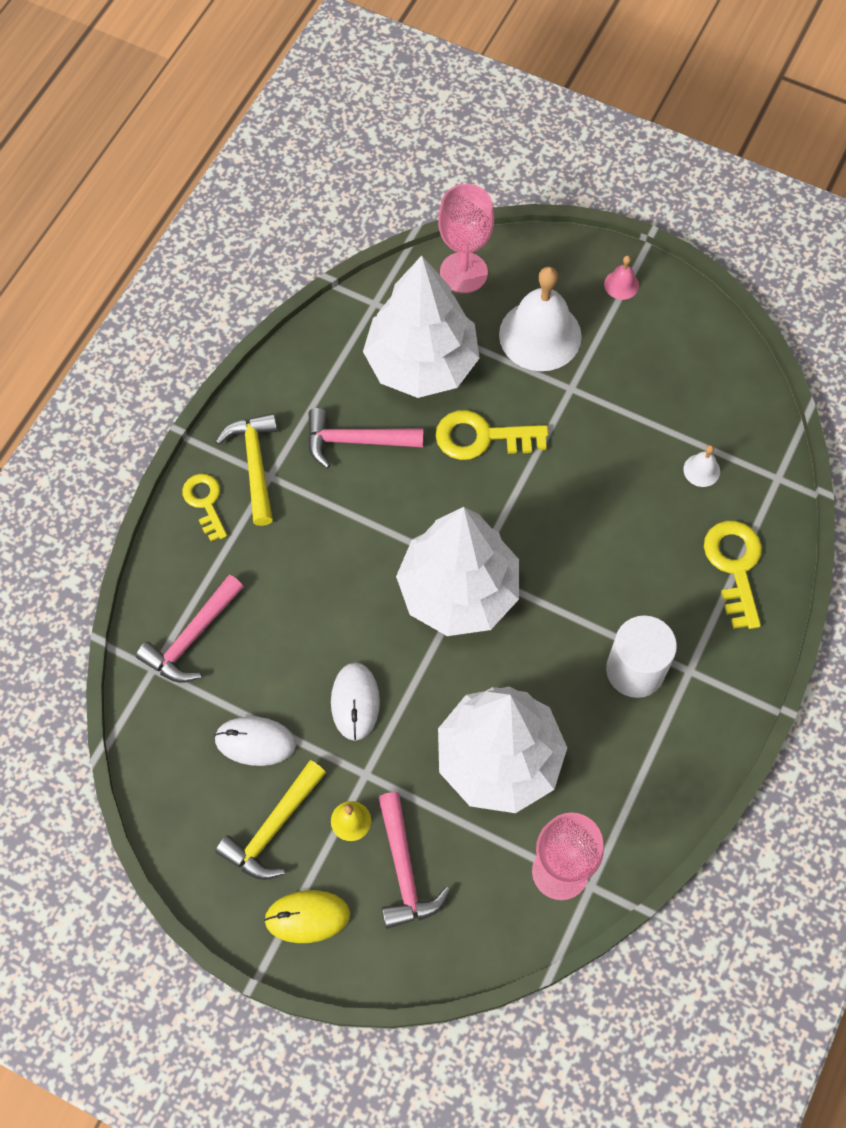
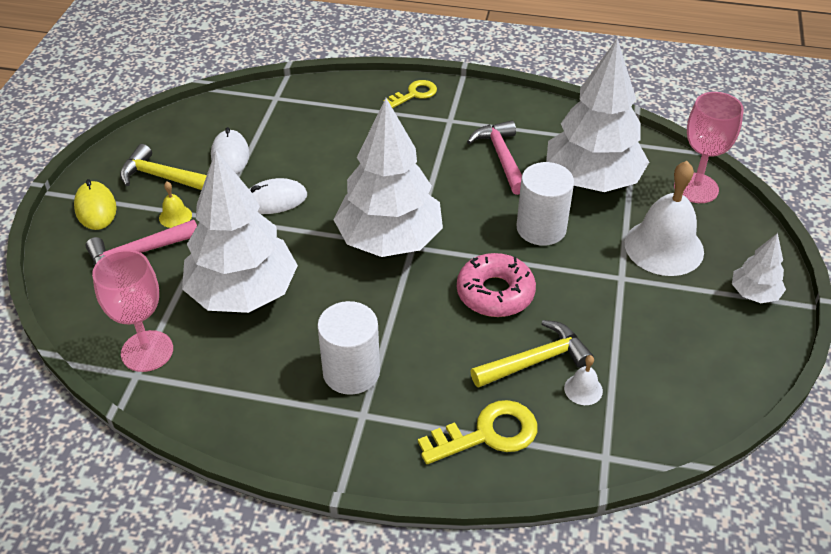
camera: 75 degrees right, 20 degrees down
(192, 638) = (304, 110): pink hammer -> none
(255, 464) = (456, 111): yellow hammer -> yellow hammer (536, 360)
(482, 437) = (541, 228): yellow key -> white cylinder
(563, 509) = (495, 293): none -> pink donut
(621, 284) = (754, 294): pink bell -> white tree

